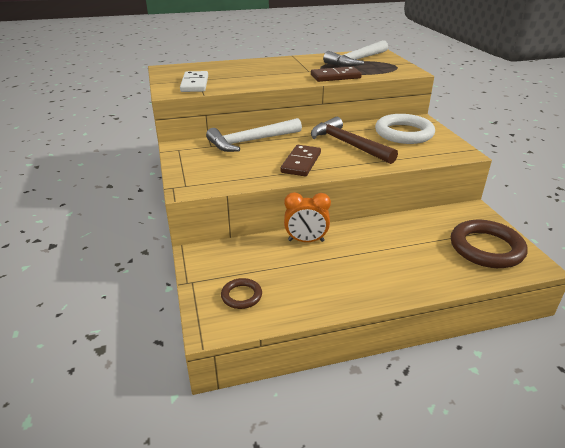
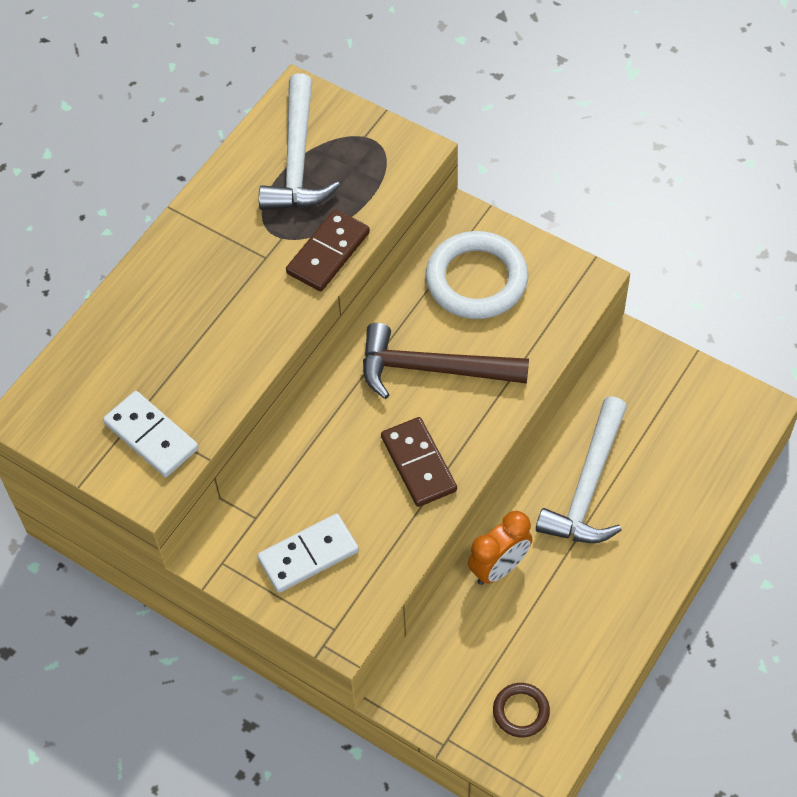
camera: 40 degrees left, 25 degrees up
(213, 163) = (308, 555): none -> white domino
(251, 141) = (297, 462): white hammer -> white hammer (588, 485)
(486, 248) = (696, 418): brown ring -> none

